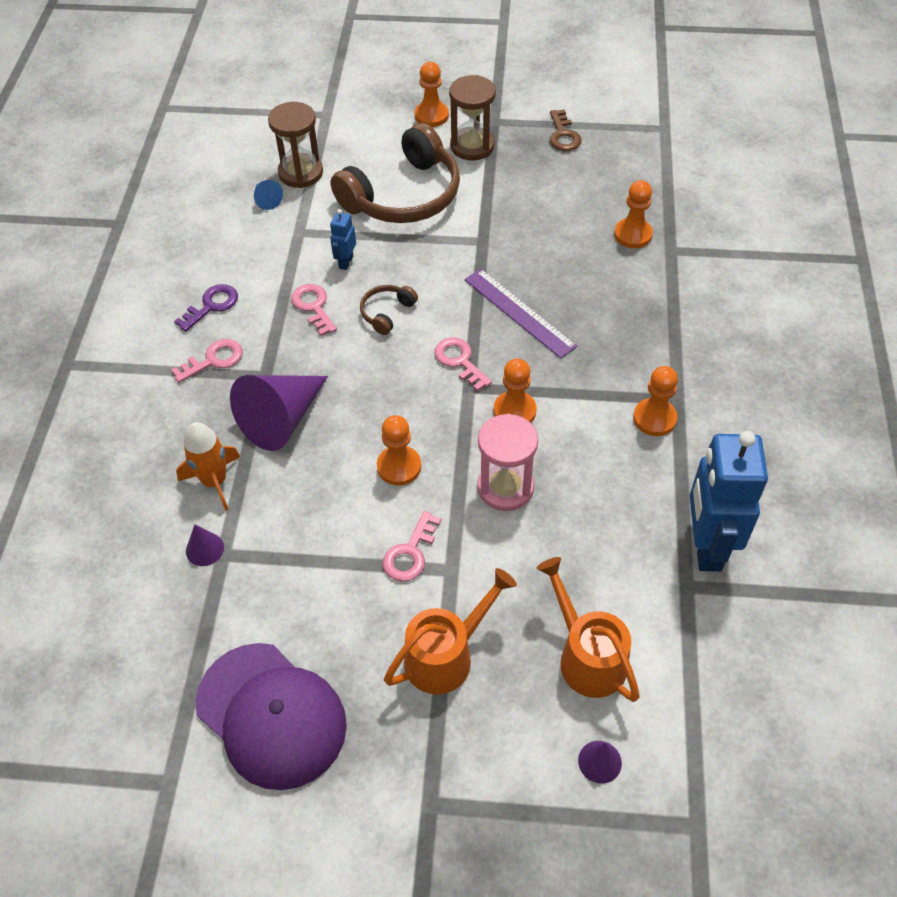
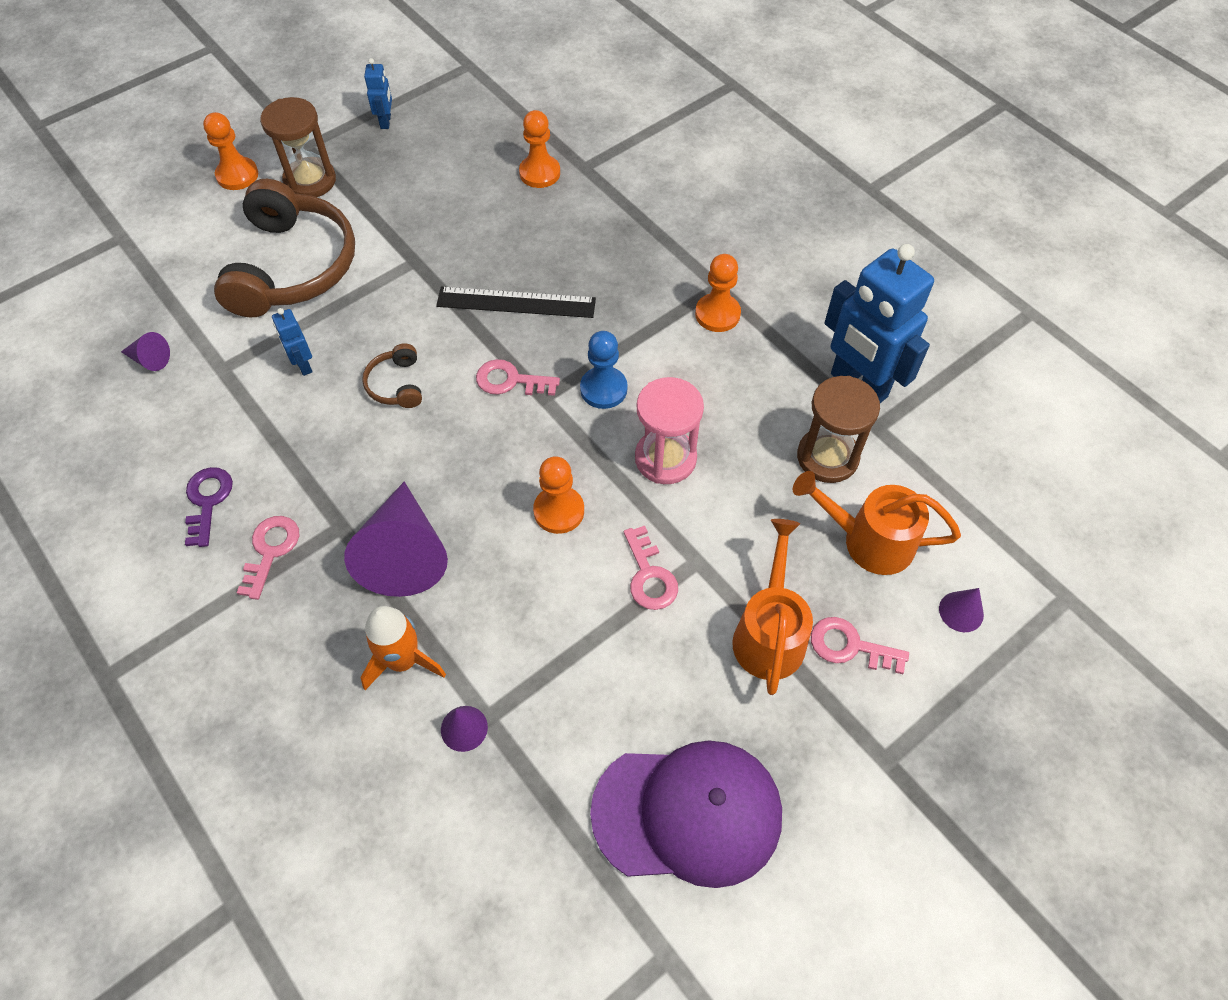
camera: 45 degrees left, 5 degrees up
(266, 200) = (150, 359): blue cone -> purple cone
(300, 173) = (158, 310): brown hourglass -> brown hourglass (827, 457)
(313, 306) = (317, 428): pink key -> pink key (850, 646)
(514, 411) = (603, 389): orange pawn -> blue pawn
(519, 312) = (516, 302): purple ruler -> black ruler
(563, 135) = (386, 122): brown key -> blue robot

